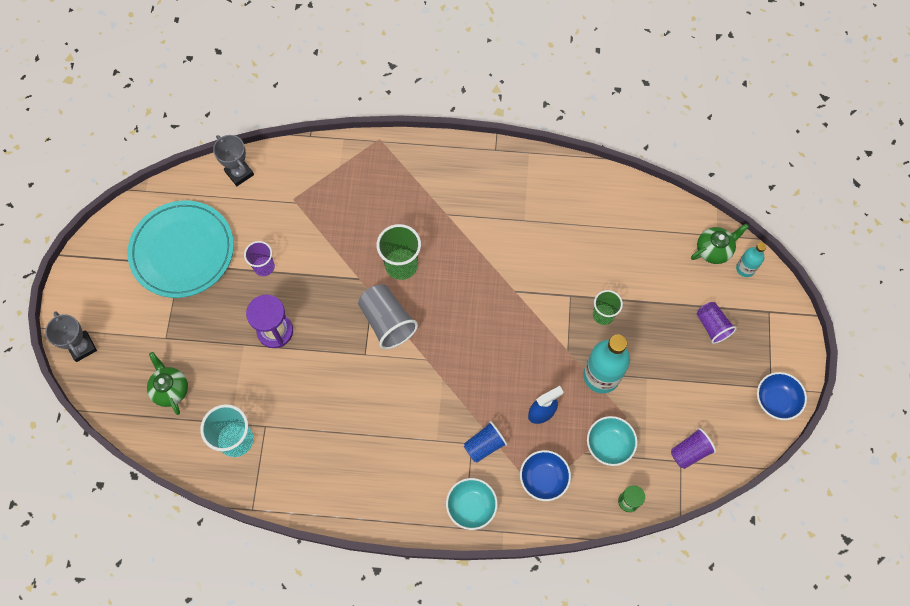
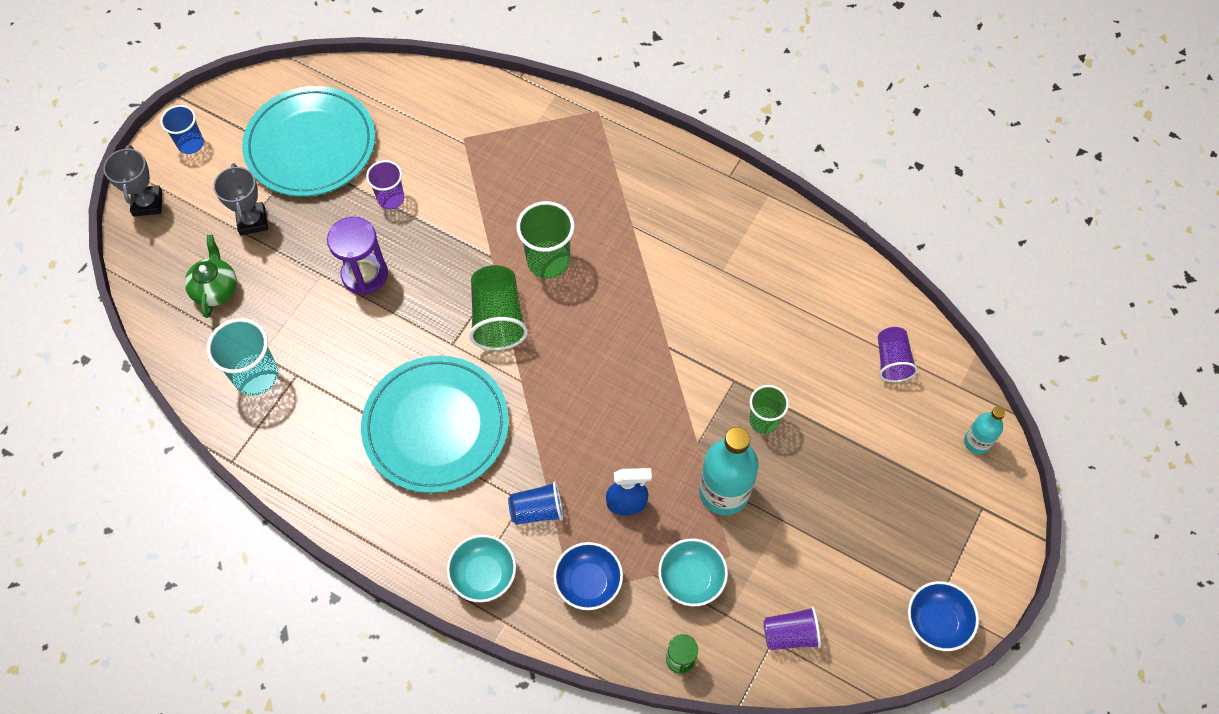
camera: 25 degrees right, 5 degrees down
(90, 288) = (191, 144): none -> blue cup
(239, 173) = (418, 87): grey trophy -> grey trophy (252, 221)
(384, 418) = (436, 426): none -> turquoise plate
(387, 322) = (498, 318): grey cup -> green cup
(712, 326) = (897, 493): purple cup -> purple cup (892, 361)
(714, 250) = (946, 402): green teapot -> none

